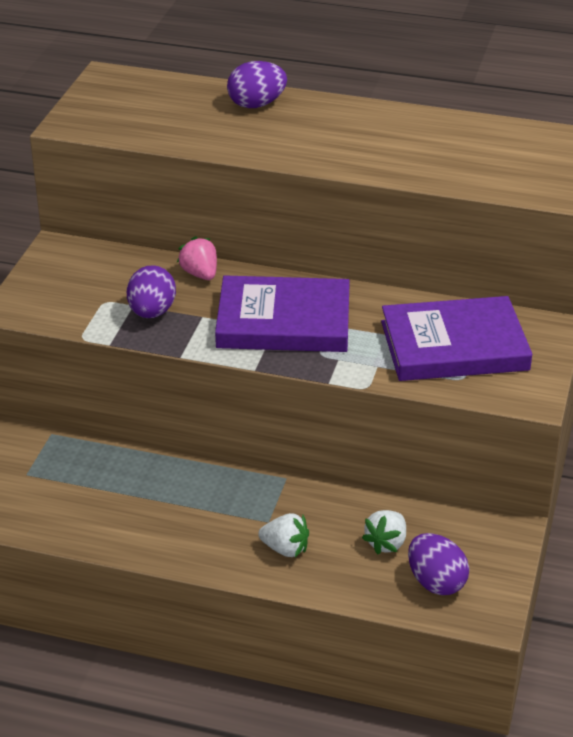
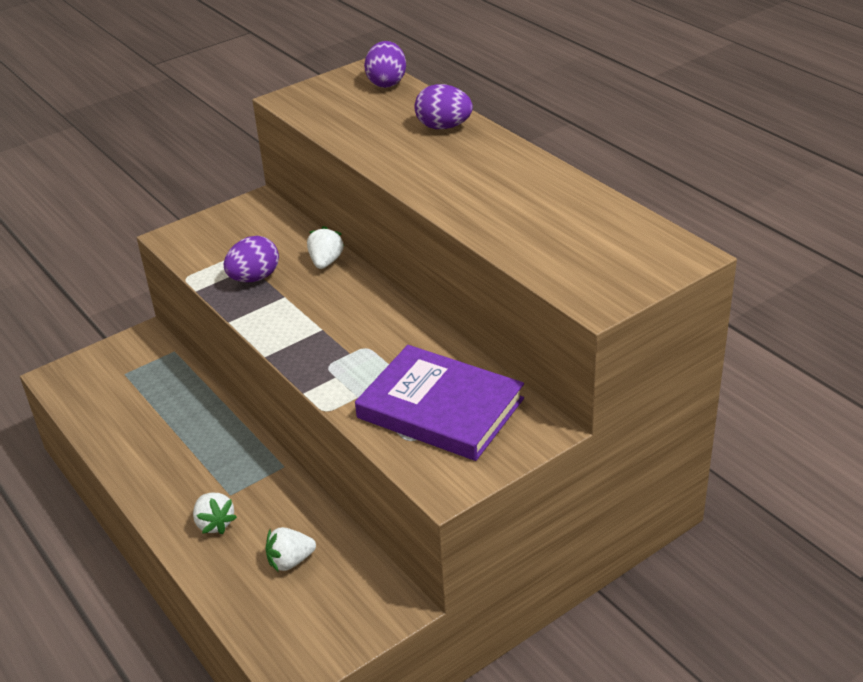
camera: 40 degrees right, 0 degrees up
(200, 274) = (326, 262): pink strawberry -> white strawberry
(283, 321) = (336, 326): purple book -> none
(436, 582) = (287, 617): purple egg -> purple egg (387, 83)

